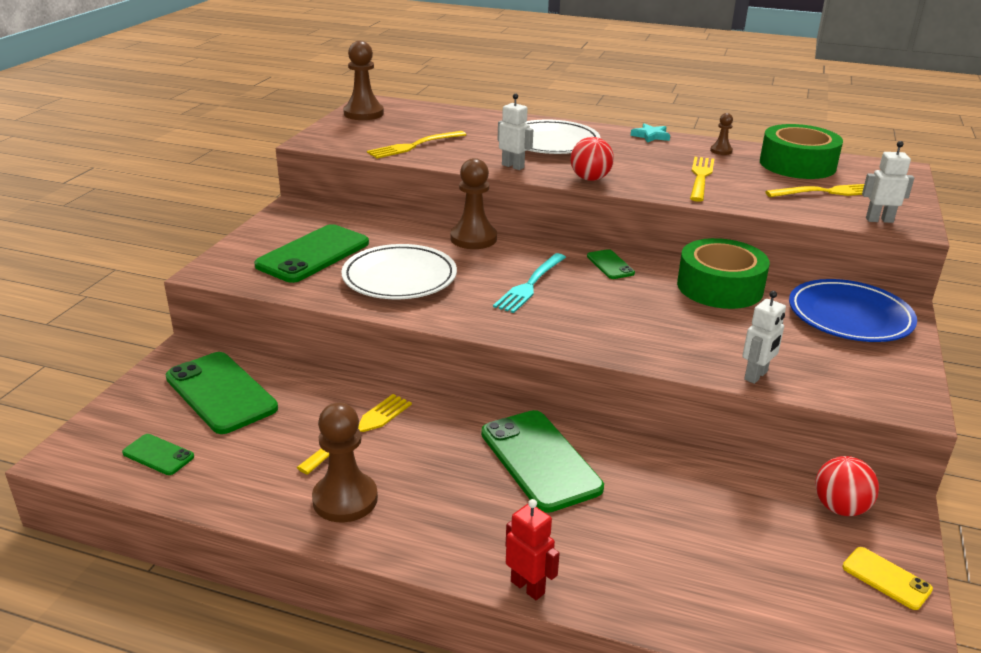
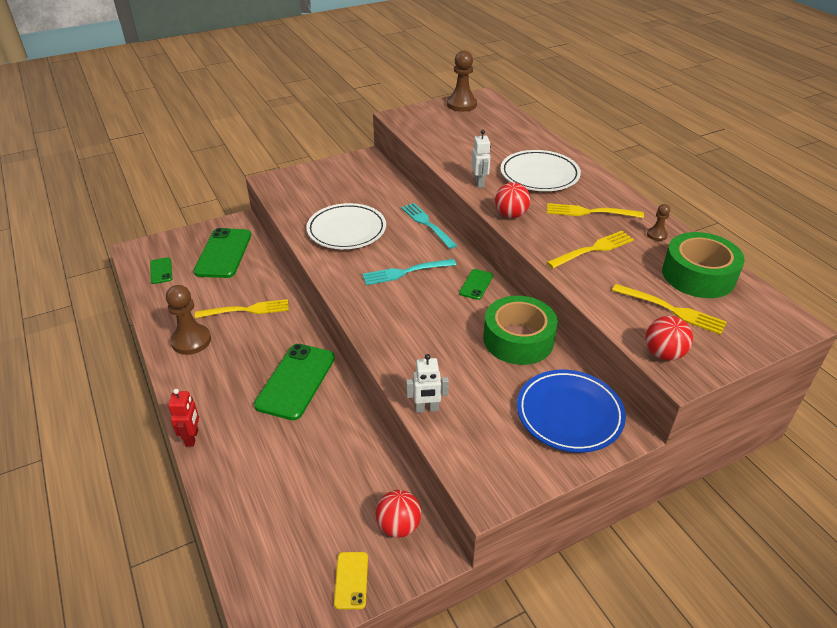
camera: 45 degrees right, 10 degrees up
(313, 254) = (330, 193): green phone -> none
(414, 146) = (448, 142): yellow fork -> yellow fork (590, 212)
(473, 238) = (427, 224): brown pawn -> turquoise fork
(651, 136) = (625, 199): turquoise star -> none
(879, 220) = (663, 354): white robot -> red ball

